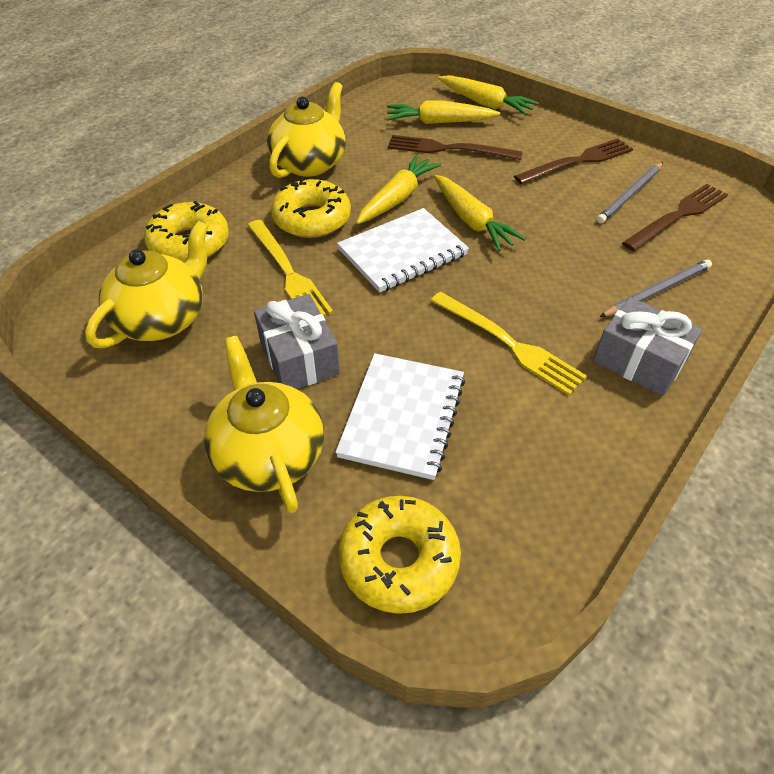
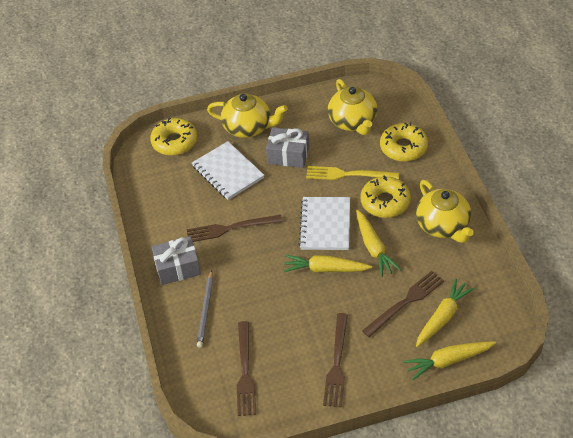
camera: 130 degrees right, 0 degrees up
(508, 343) = (230, 228): yellow fork -> brown fork
(630, 195) = (282, 363): grey pencil -> none

